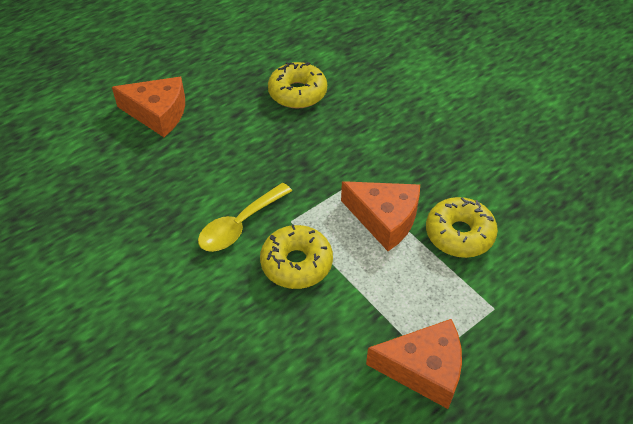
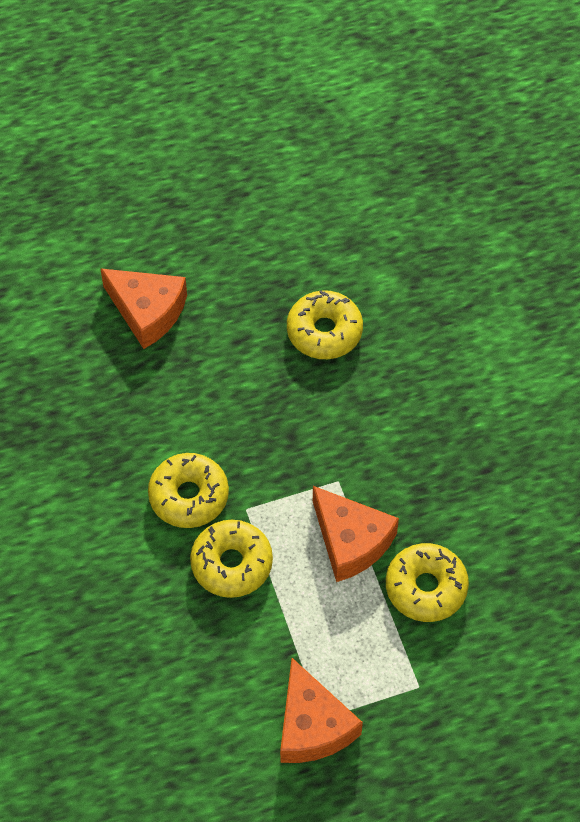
camera: 20 degrees right, 10 degrees up
(240, 225) = (189, 496): yellow spoon -> yellow donut
(424, 369) = (312, 726): orange cheese -> orange cheese turned 45 degrees clockwise

